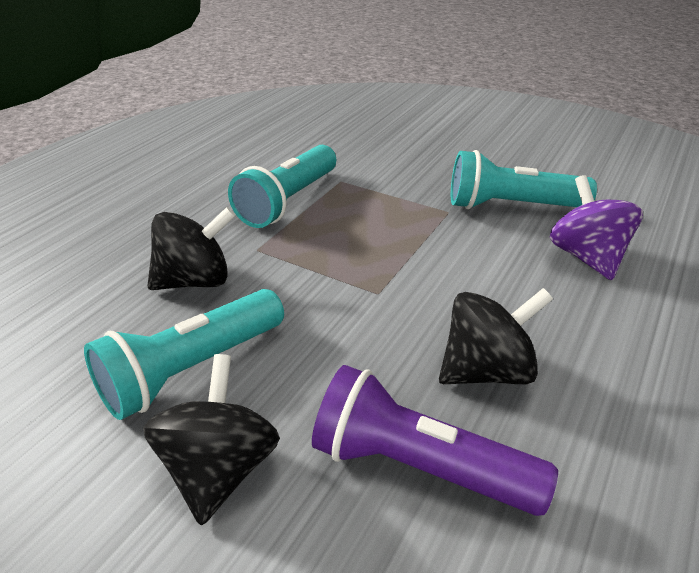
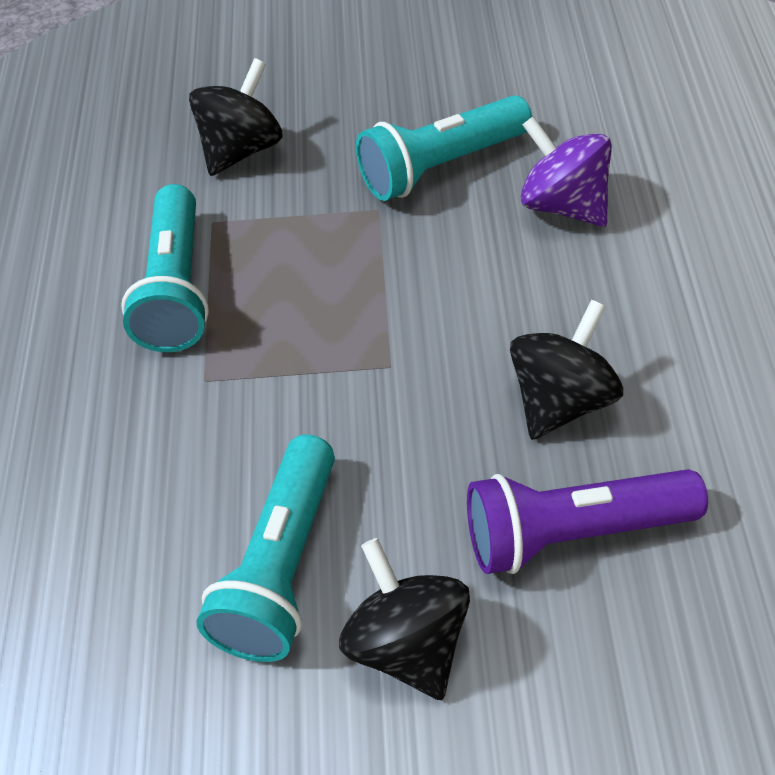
camera: 30 degrees left, 15 degrees up
(195, 281) = (175, 461): black spinning top -> black spinning top (241, 149)

